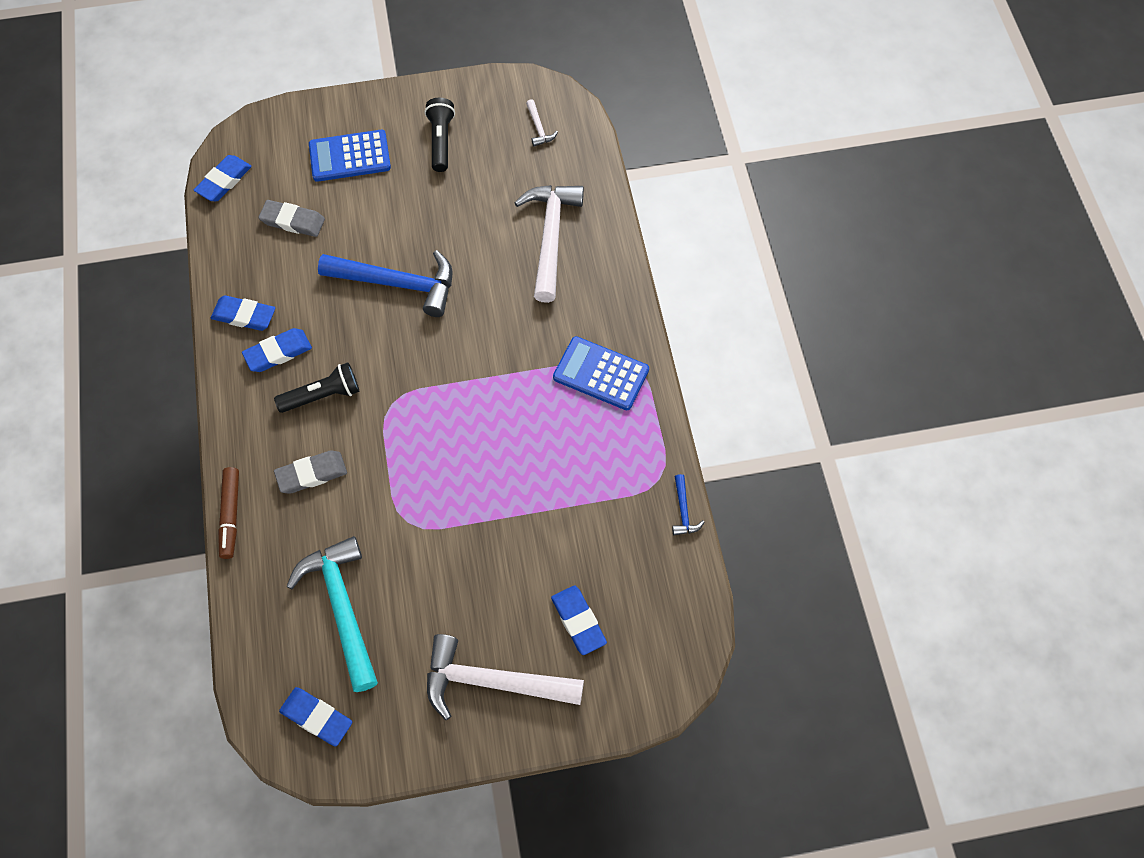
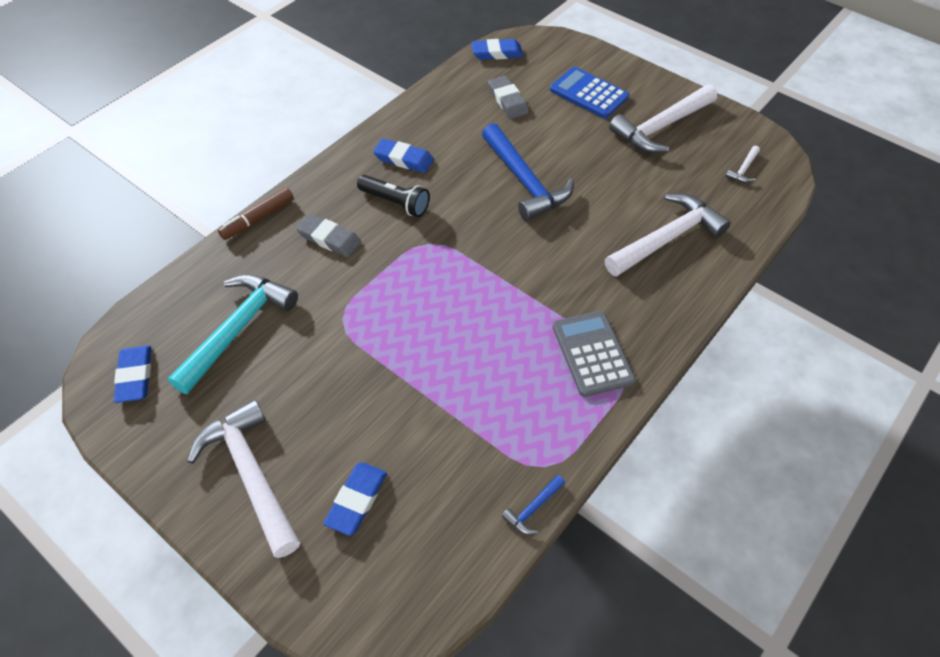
camera: 50 degrees right, 10 degrees down
(244, 315) = (413, 125): blue eraser -> none
(441, 141) = (661, 127): black flashlight -> white hammer
(601, 374) = (592, 353): blue calculator -> grey calculator

